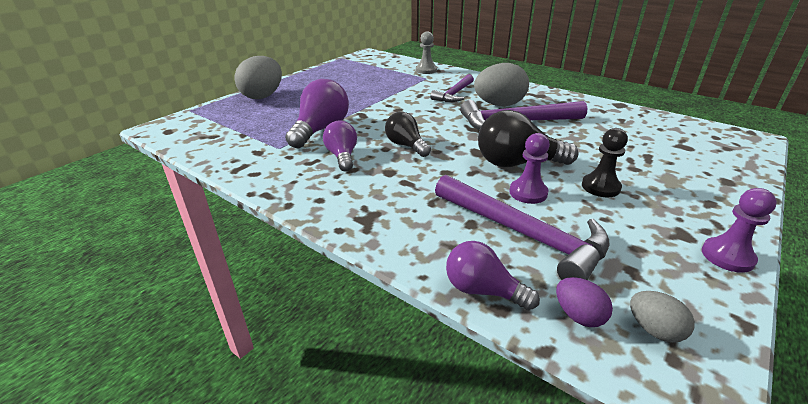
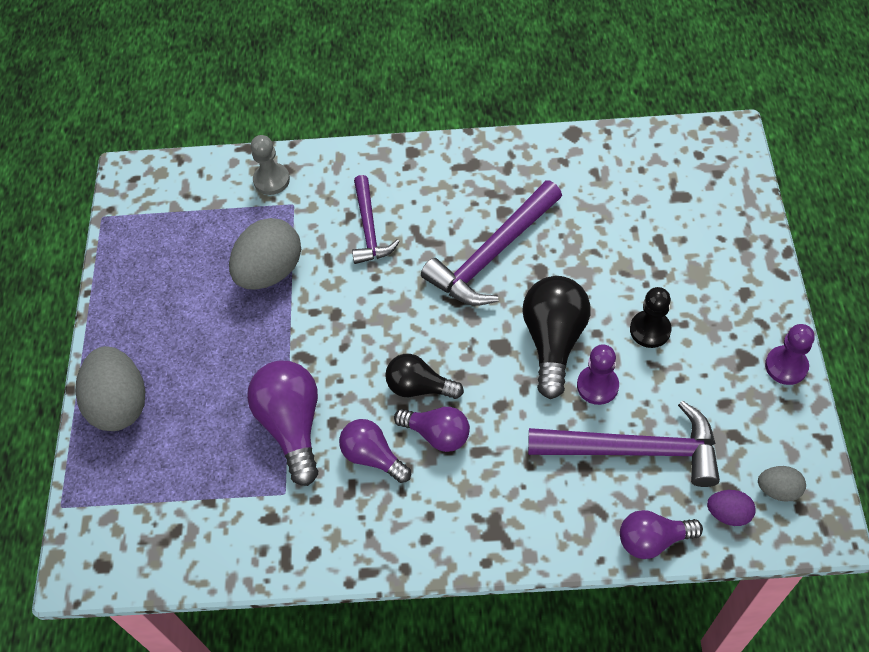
camera: 35 degrees left, 25 degrees up
(390, 165) = (437, 434): none -> purple light bulb
(499, 105) = (444, 222): grey egg -> grey egg (270, 271)
(517, 163) = (553, 341): black light bulb -> black light bulb turned 135 degrees clockwise

